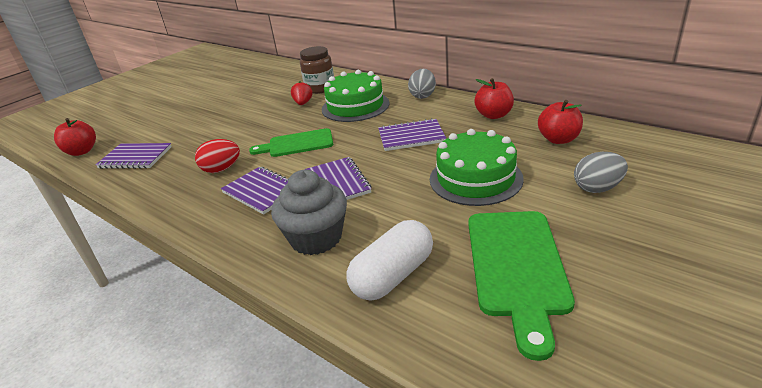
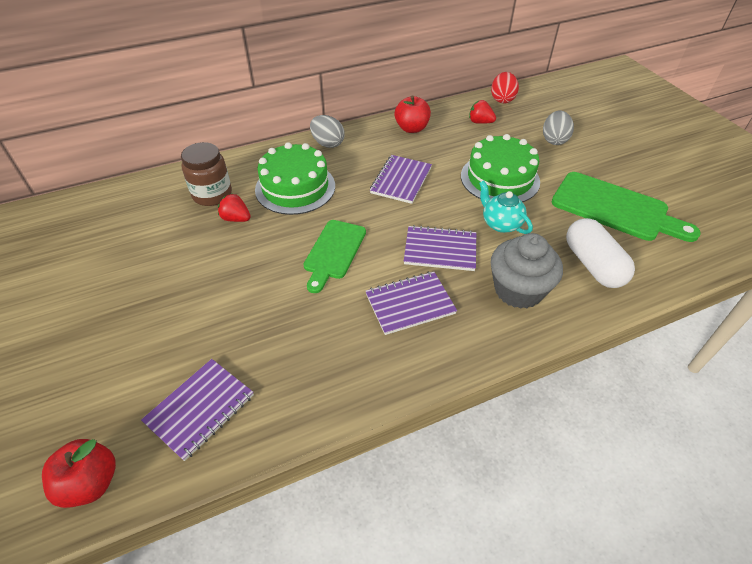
camera: 65 degrees left, 15 degrees up
(221, 169) = (329, 325): red egg -> red egg (502, 99)
(403, 200) = (500, 224): none -> turquoise teapot
(558, 139) = (480, 122): red apple -> red strawberry

